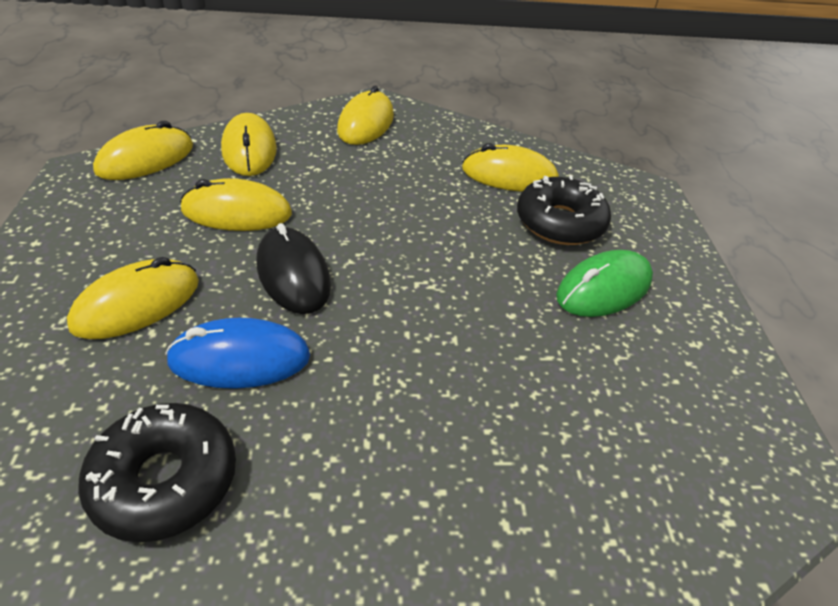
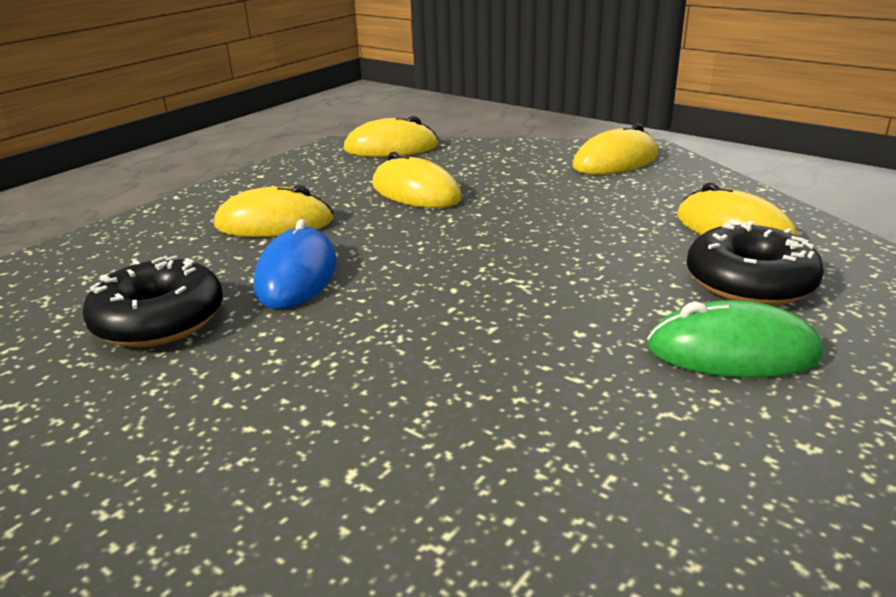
camera: 45 degrees right, 15 degrees down
(240, 359) = (297, 275): blue mouse -> blue mouse turned 60 degrees clockwise
(249, 150) = (479, 158): yellow mouse -> none
(293, 274) = (407, 240): black mouse -> none

